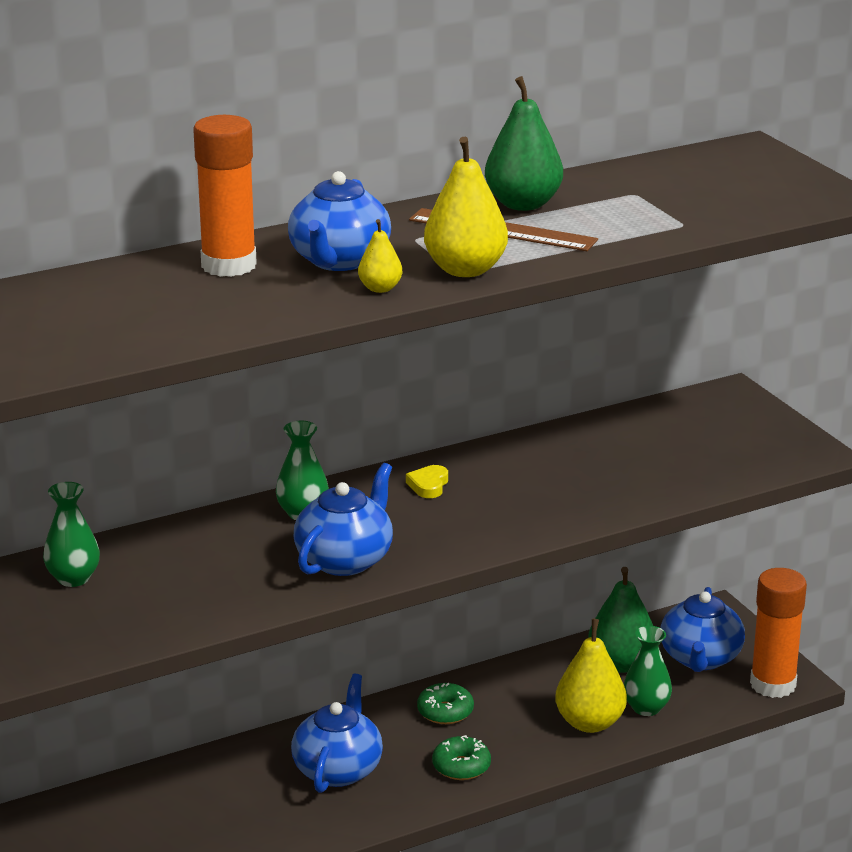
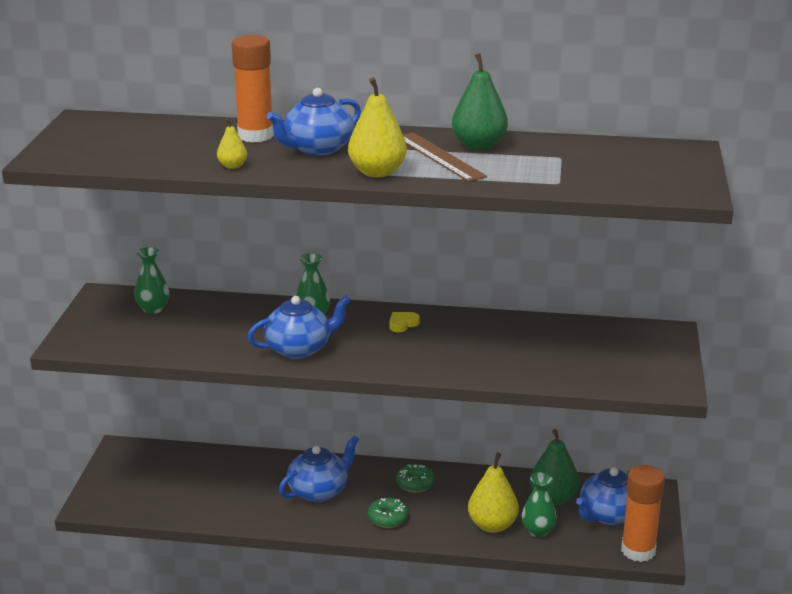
camera: 35 degrees right, 0 degrees up
(380, 288) = (311, 169): yellow pear -> yellow pear (232, 166)

